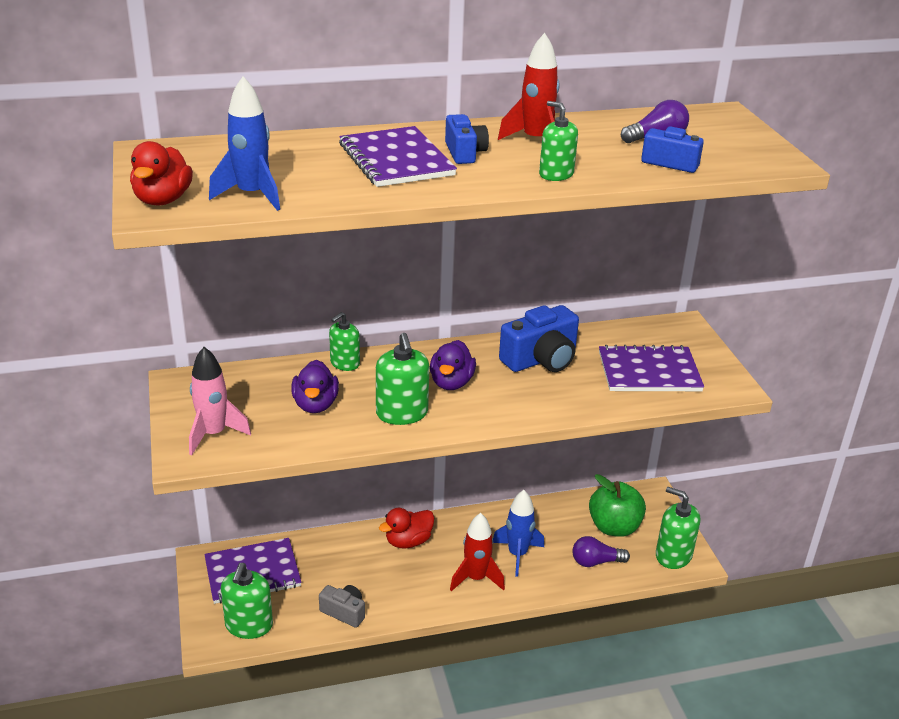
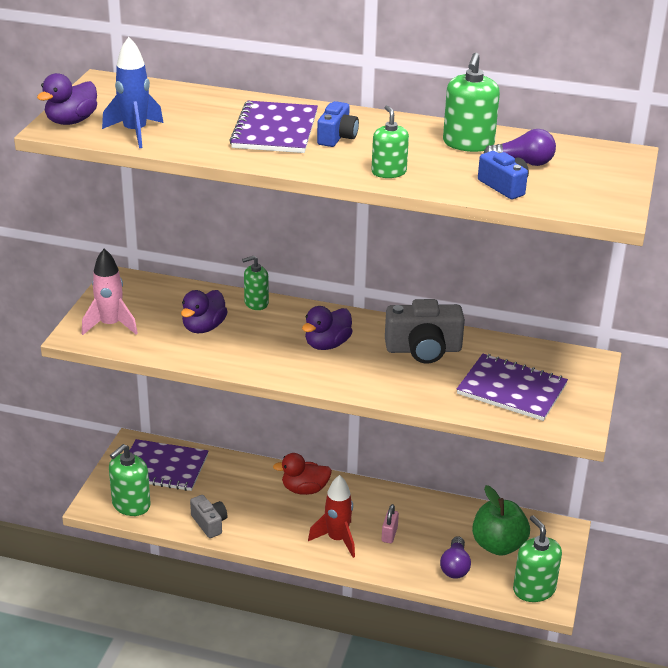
camera: 30 degrees right, 0 degrees up
(163, 200) = (71, 121): red duck -> purple duck
(402, 413) = (264, 355): green soap dispenser -> green soap dispenser (468, 143)
(517, 554) = (389, 534): blue rocket -> pink padlock
(535, 141) = (410, 140): red rocket -> none
(541, 359) = (423, 349): blue camera -> grey camera
(595, 562) = (455, 567): purple light bulb -> purple light bulb turned 105 degrees counterclockwise

